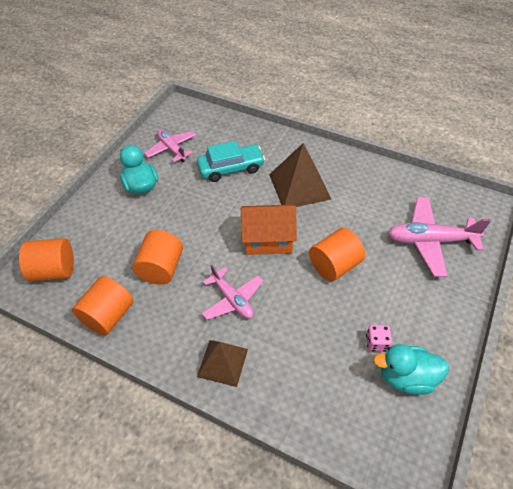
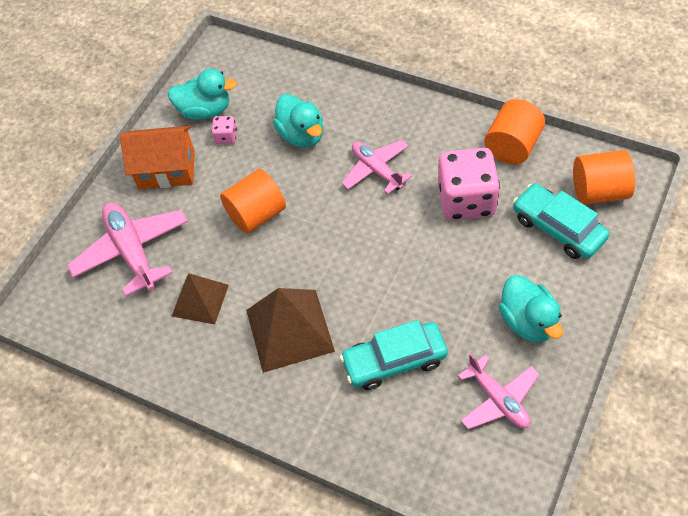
camera: 175 degrees left, 5 degrees up
(98, 244) = (558, 228): none -> turquoise car
(161, 268) = (466, 200): orange cylinder -> pink dice
(222, 362) = (382, 112): brown pyramid -> brown pyramid (200, 300)
(268, 240) = (336, 244): orange house -> orange house (166, 170)
(302, 340) = (302, 135): none -> turquoise duck
(430, 241) = (132, 251): pink plane -> pink plane turned 120 degrees counterclockwise

